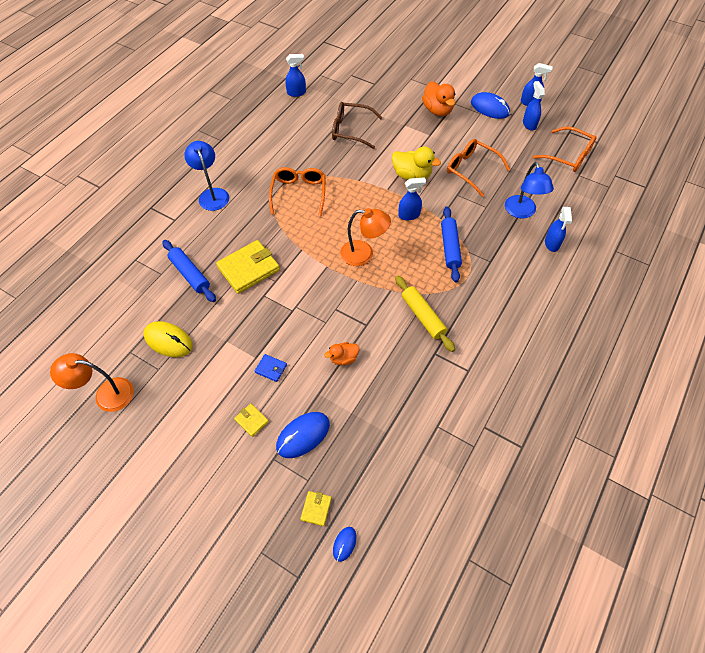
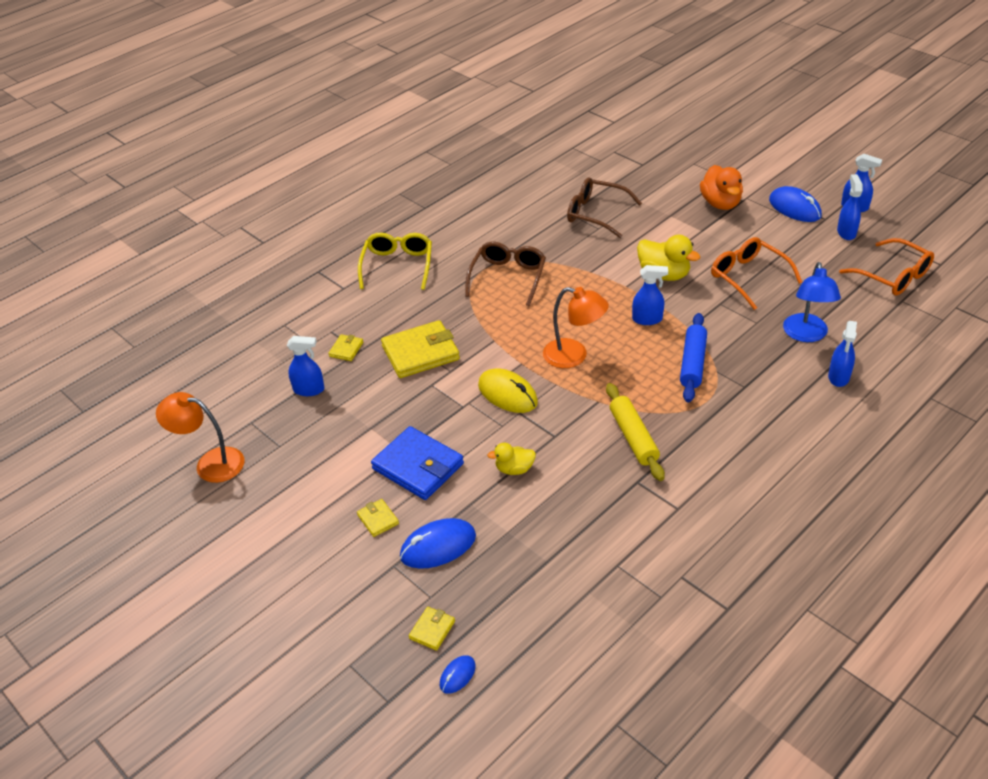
camera: 15 degrees right, 15 degrees down
(168, 340) = (300, 417): yellow mouse -> yellow mouse (507, 394)
(190, 274) = (346, 349): blue rolling pin -> yellow wallet
(212, 194) = (397, 266): blue lamp -> yellow glasses
(271, 368) = (418, 466): blue wallet -> blue wallet, size x2.15
(296, 93) = (536, 165): blue spray bottle -> blue spray bottle (309, 390)
(299, 193) = (508, 277): orange glasses -> brown glasses
(343, 358) = (514, 469): orange duck -> yellow duck

